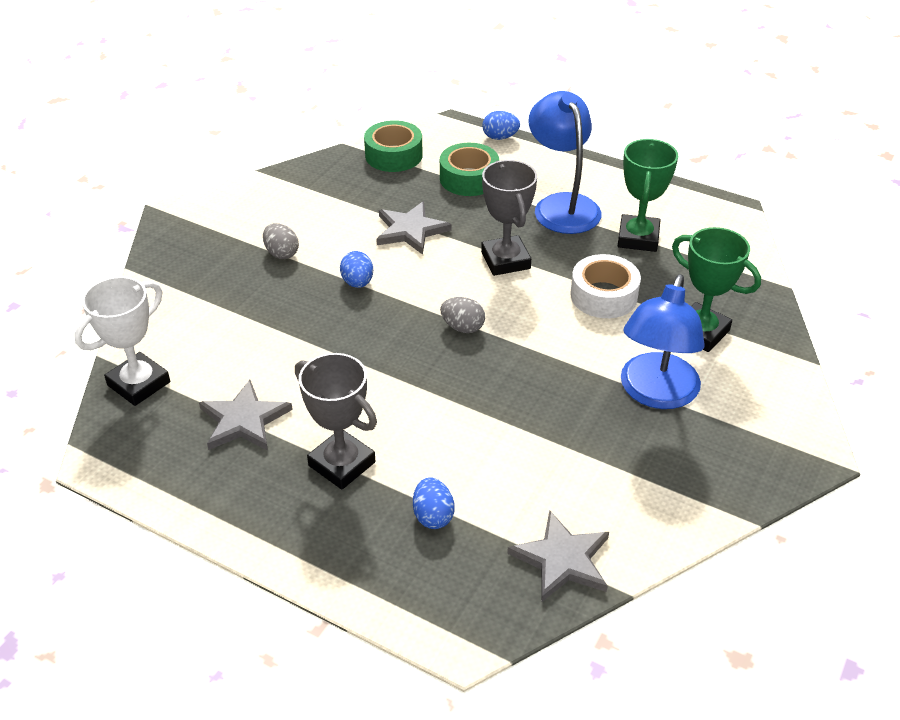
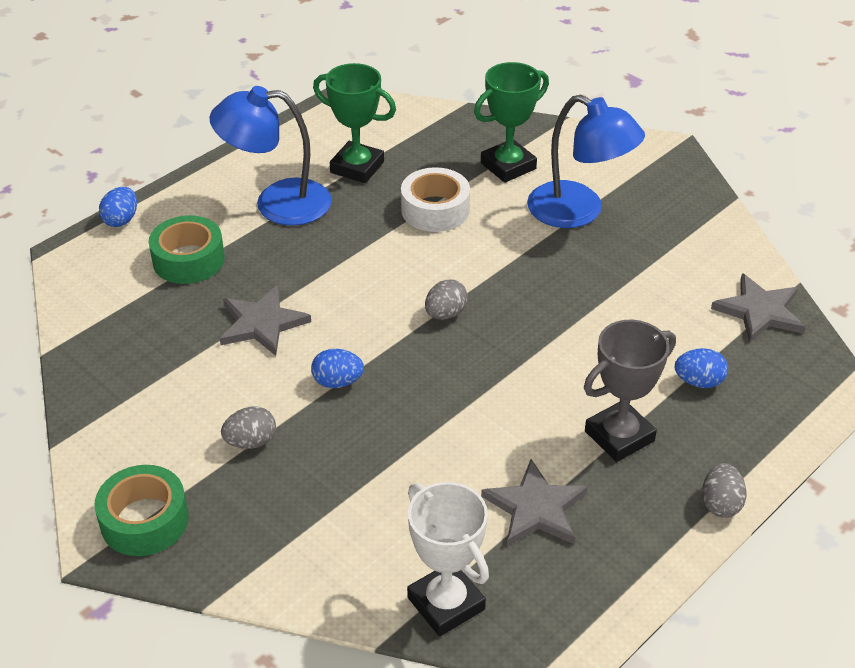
camera: 75 degrees left, 0 degrees up
(272, 547) = (720, 504): none -> grey egg
(393, 155) = (102, 312): green tape -> green tape (144, 520)
(505, 260) = (351, 262): grey trophy -> none

